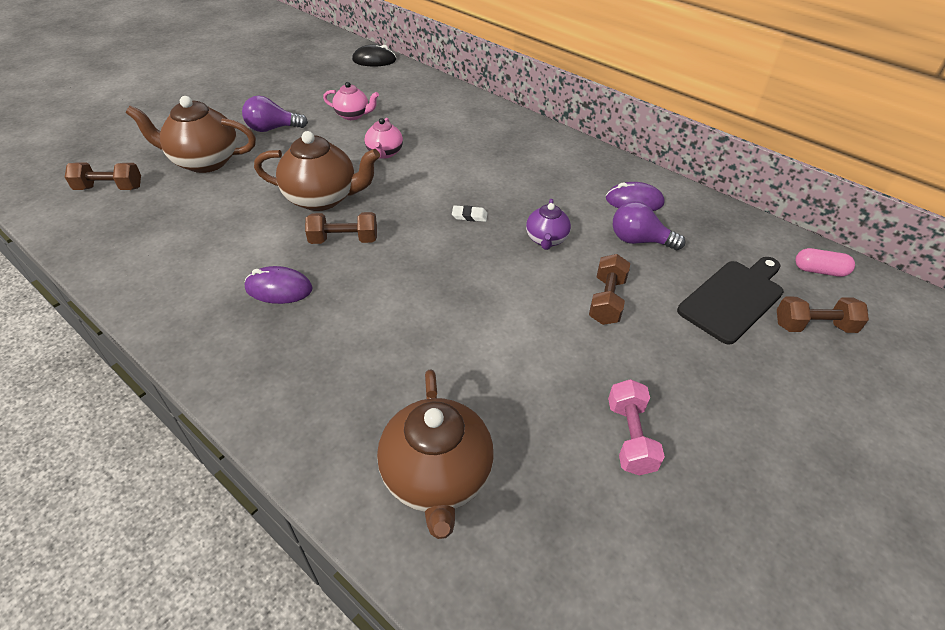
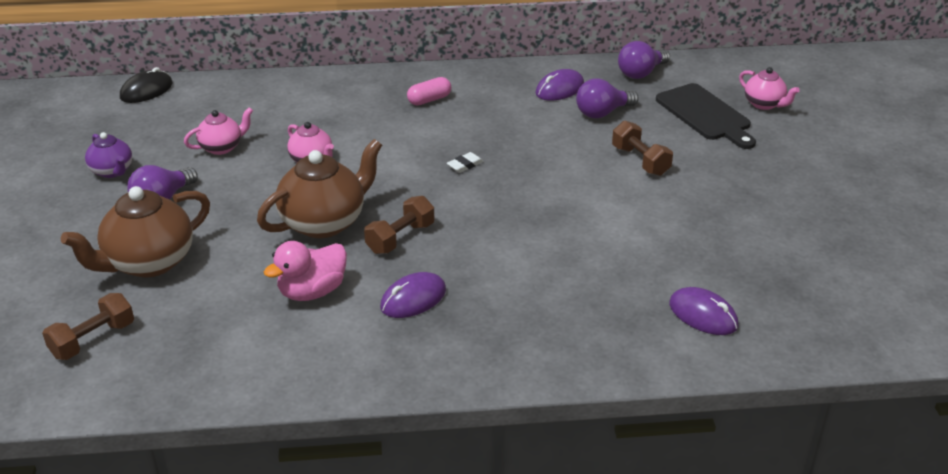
camera: 45 degrees left, 10 degrees down
(240, 239) = (312, 291): none -> pink duck
(437, 477) = (703, 315): brown teapot -> purple mouse
(546, 239) = (544, 148): purple teapot -> purple teapot (112, 171)
(630, 437) = (763, 222): pink dumbbell -> none
(728, 227) = (641, 73): none -> purple light bulb
(733, 299) = (705, 115): black cutting board -> black cutting board turned 150 degrees clockwise
(813, 326) = (764, 104): brown dumbbell -> pink teapot
(819, 271) = (725, 70): pink capsule -> pink capsule (429, 100)

